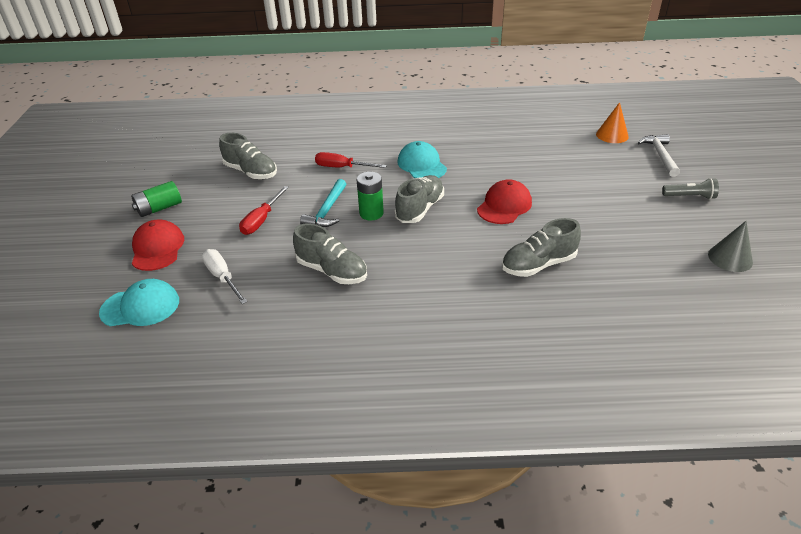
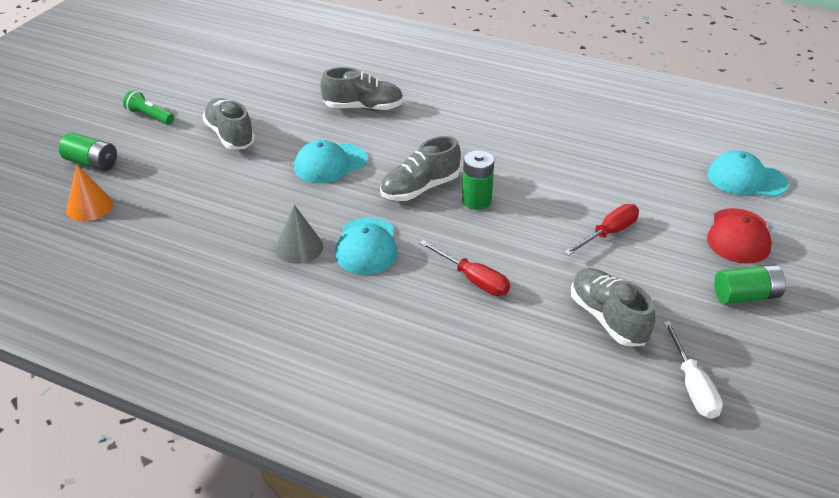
camera: 155 degrees left, 0 degrees up
(222, 277) = (662, 182): white screwdriver -> white screwdriver (692, 386)
(327, 211) = (525, 220): turquoise hammer -> none
(332, 271) = (550, 156): grey shoe -> grey shoe (230, 135)
(504, 206) = (330, 164): red cap -> turquoise cap
(660, 155) = (92, 163): white hammer -> green battery
(689, 196) = (149, 116): grey flashlight -> green flashlight
(730, 258) = (212, 69): grey cone -> grey cone (299, 247)

